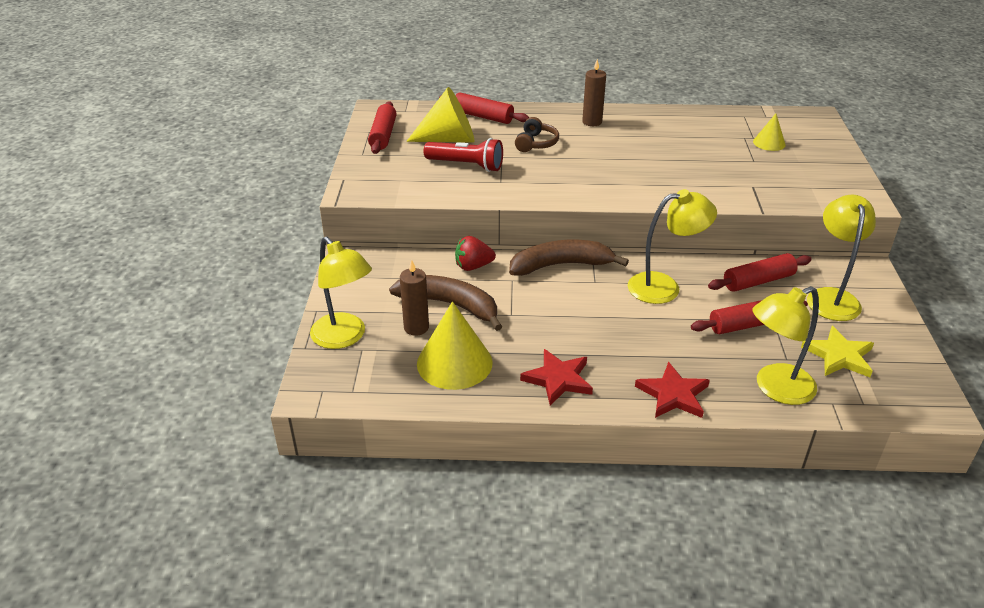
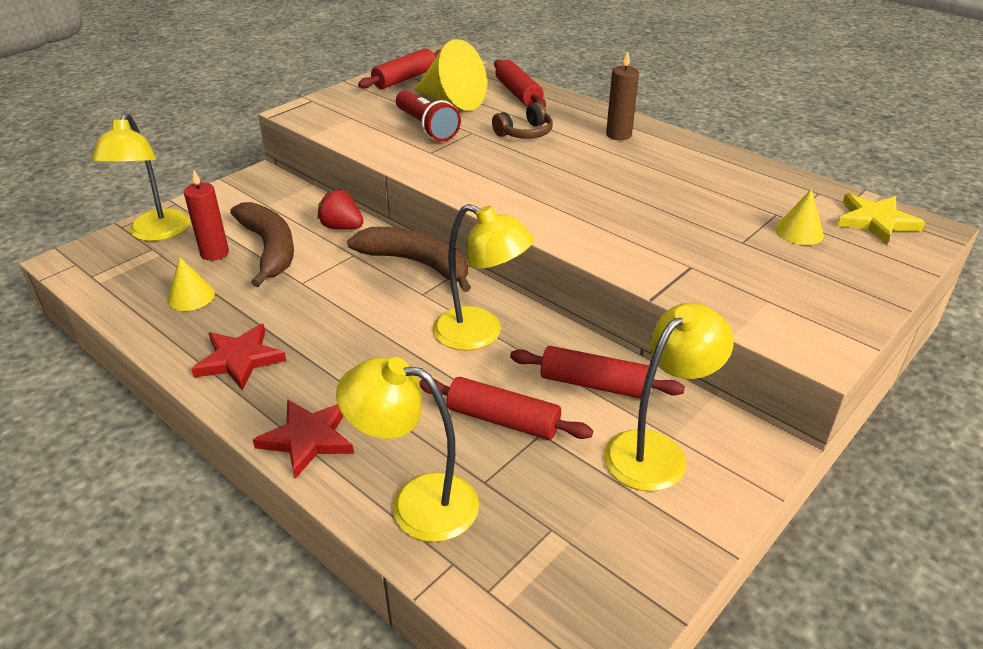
camera: 40 degrees right, 0 degrees up
(416, 327) = (214, 253): brown candle -> red candle
(454, 363) = (191, 296): yellow cone -> yellow cone, size x0.53
(839, 356) = (551, 519): yellow star -> yellow star (876, 221)

